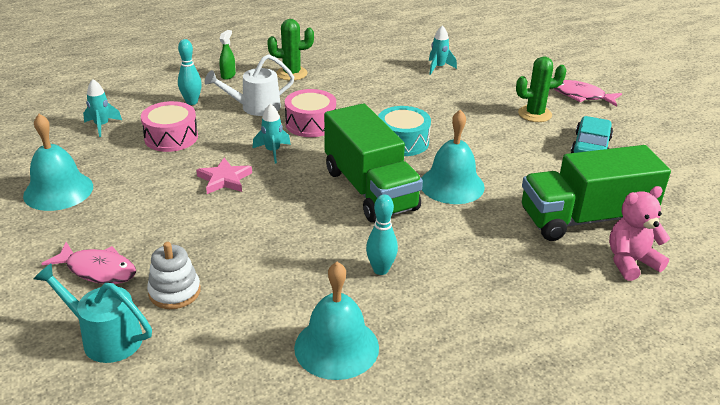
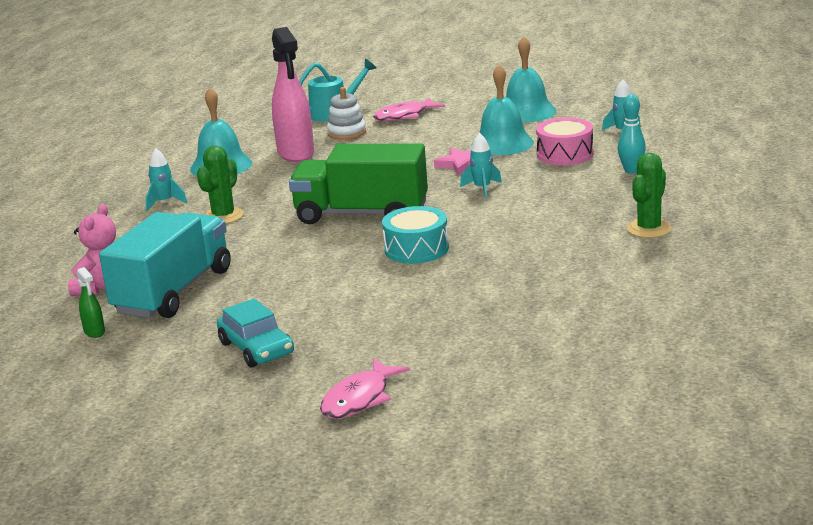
camera: 130 degrees right, 10 degrees down
(228, 75) = (681, 196): green spray bottle -> green spray bottle (94, 332)
(255, 107) = (582, 196): white watering can -> none
(262, 301) = (296, 154): none -> pink spray bottle
(310, 124) = (513, 215): pink drum -> none
(380, 270) = (262, 194): turquoise bowling pin -> none
(438, 67) = (563, 324): turquoise rocket -> turquoise rocket (164, 202)
(452, 185) = (313, 250): turquoise bell -> turquoise bell (502, 143)
(534, 114) = (365, 344): green cactus -> green cactus (223, 216)
(581, 96) = (359, 399): pink fish -> pink fish turned 150 degrees clockwise
(585, 219) = (173, 292): green truck -> turquoise truck

